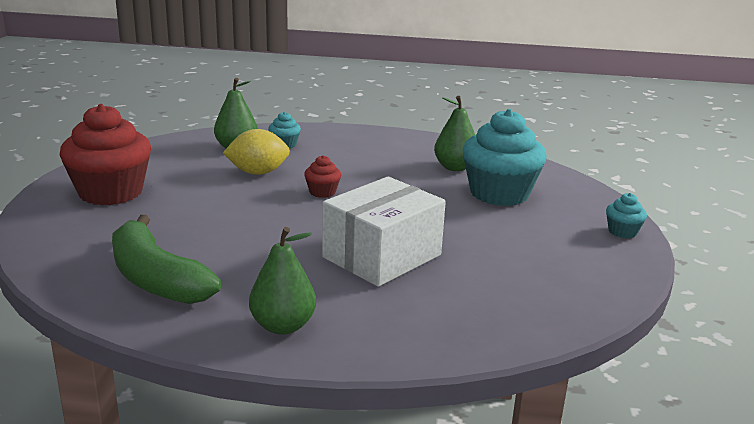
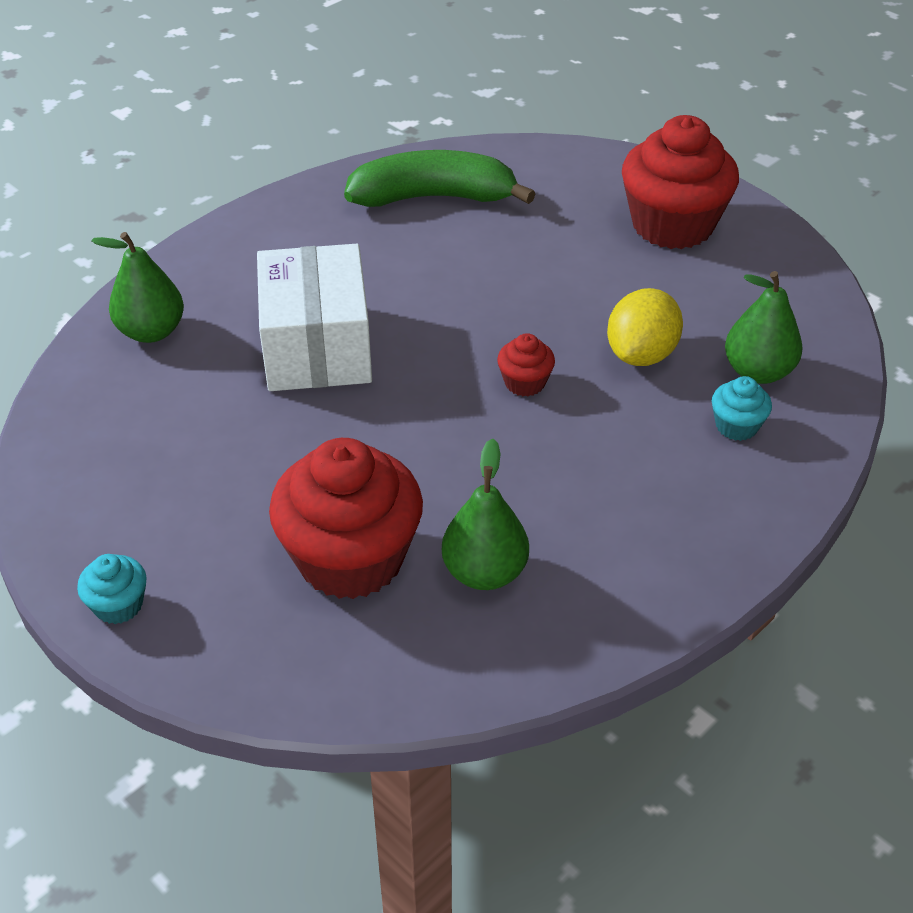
camera: 130 degrees right, 20 degrees up
(283, 326) = (276, 234): green pear -> green pear (151, 332)
(499, 193) = (351, 558): turquoise cupcake -> red cupcake

